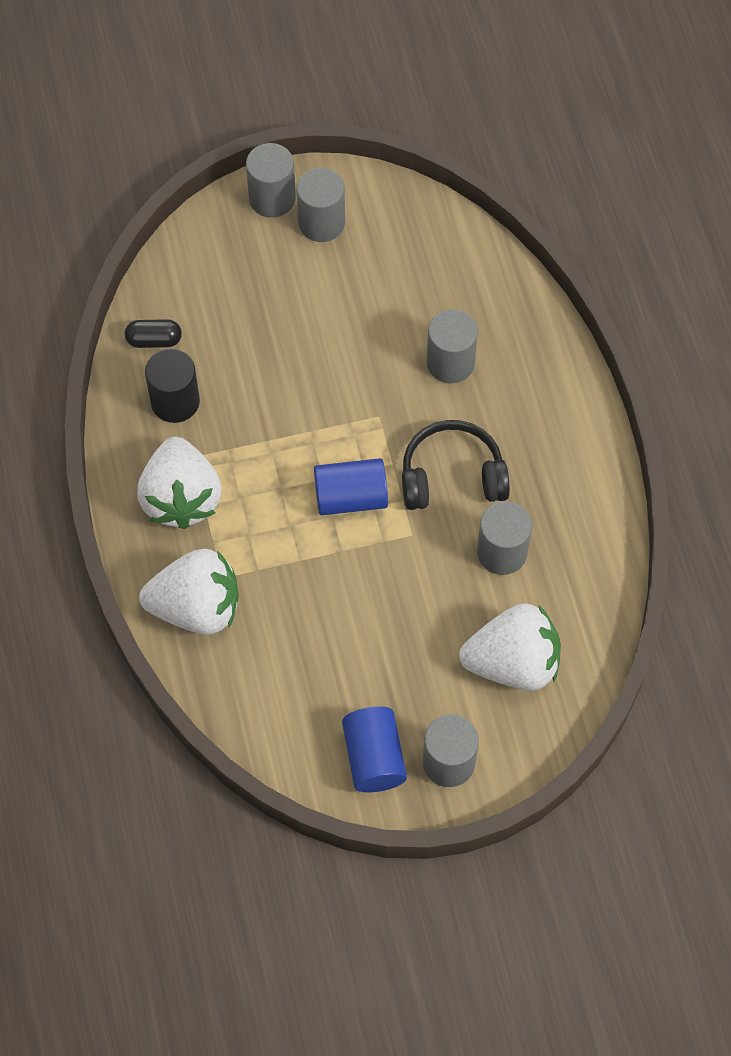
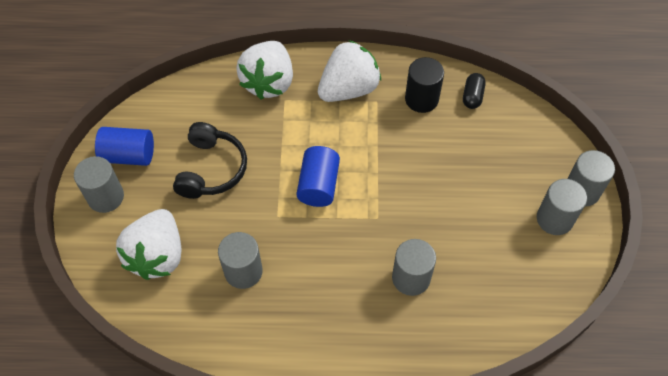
camera: 105 degrees right, 5 degrees down
(181, 498) = (348, 89): white strawberry -> white strawberry turned 135 degrees clockwise
(452, 476) = (314, 254): black headphones -> black headphones (211, 169)

